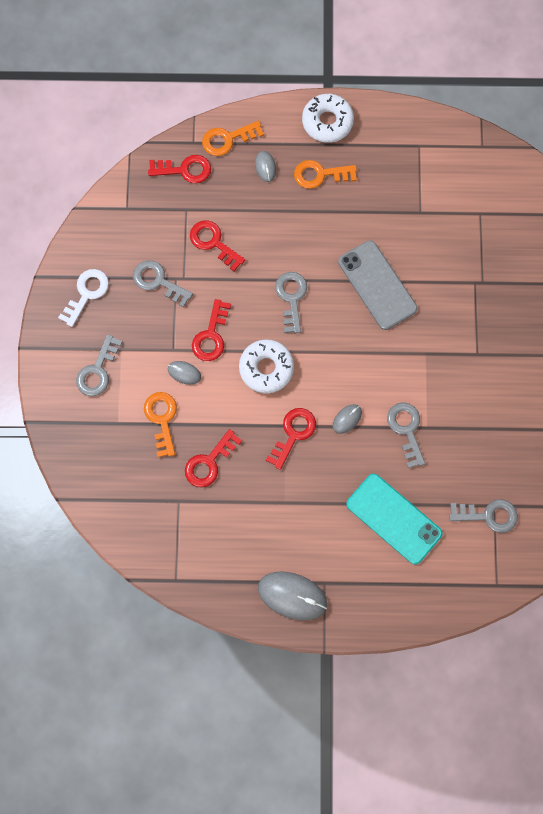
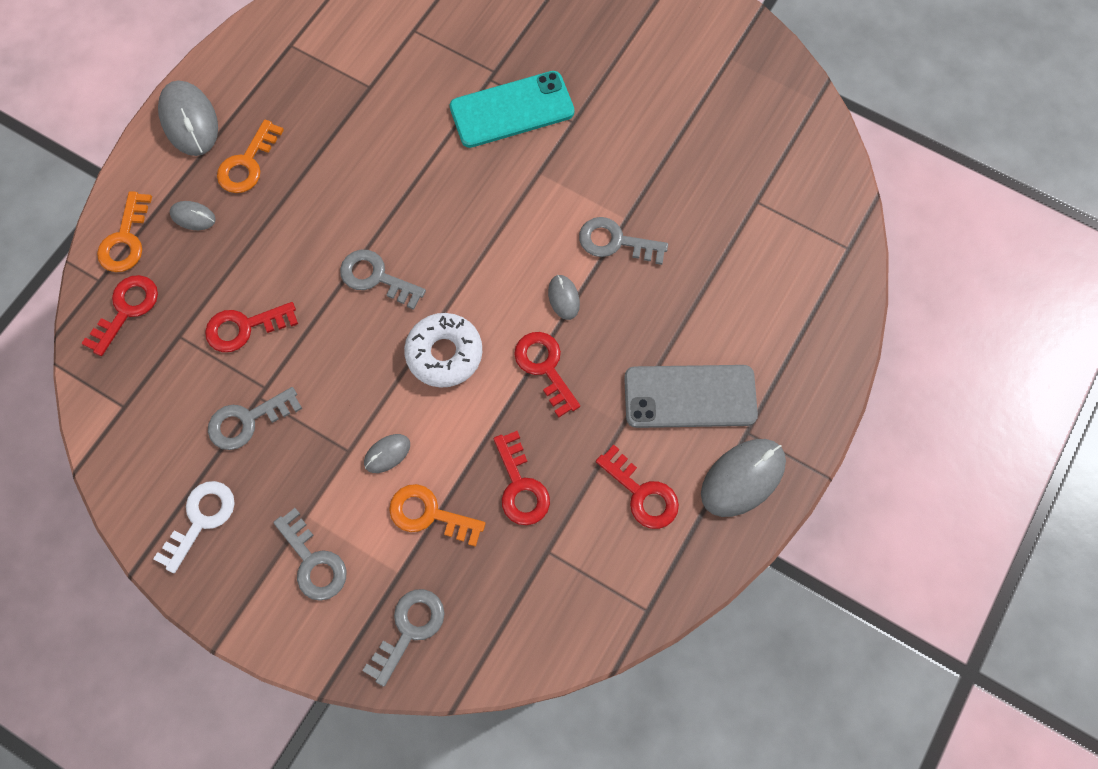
camera: 60 degrees left, 5 degrees down
(86, 293) = (201, 519): white key -> white key turned 60 degrees clockwise
(211, 336) = (361, 395): red key -> red key (642, 493)
(327, 122) = (189, 120): white donut -> grey mouse
(377, 285) = (424, 177): grey phone -> grey phone (690, 396)
(393, 518) = (712, 313): turquoise phone -> turquoise phone (512, 110)
(488, 515) = (764, 213): grey key -> grey key (409, 629)

